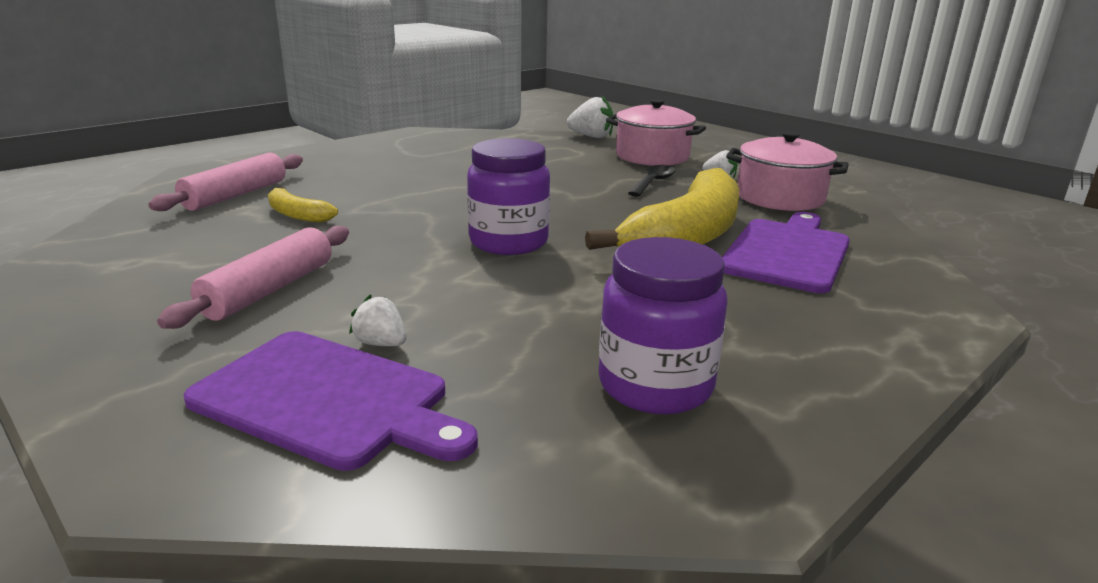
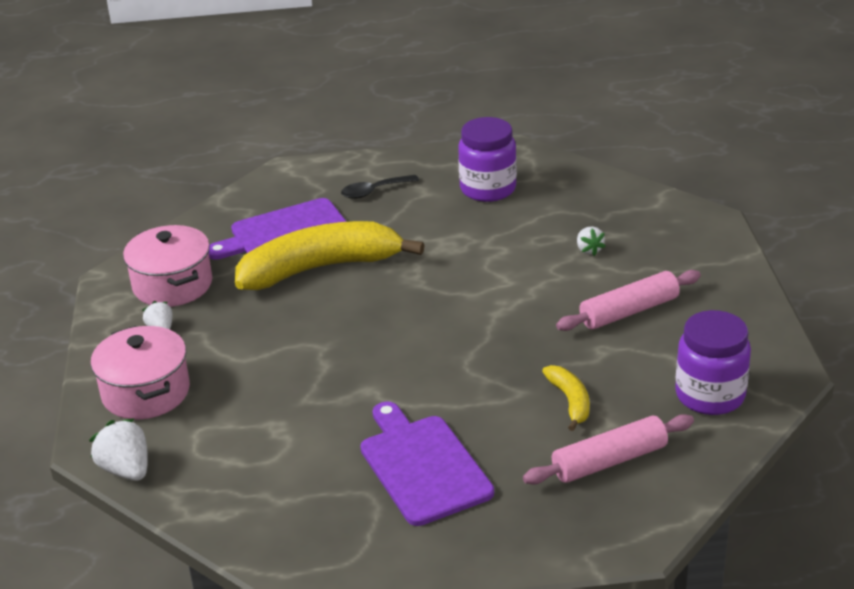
camera: 140 degrees left, 10 degrees up
(328, 400) = (631, 228): purple cutting board -> purple cutting board (422, 466)
(508, 242) = (443, 305): purple jar -> purple jar (710, 395)
(653, 182) = (227, 343): black spoon -> black spoon (373, 191)

